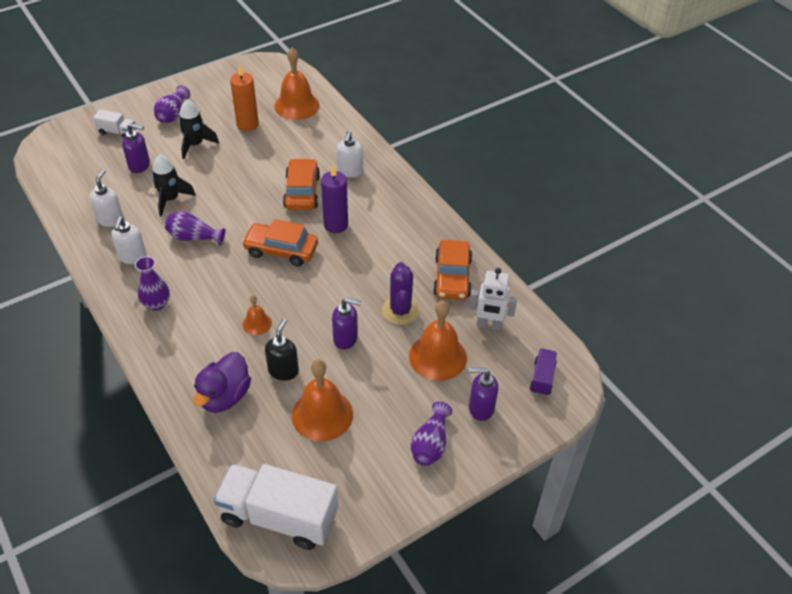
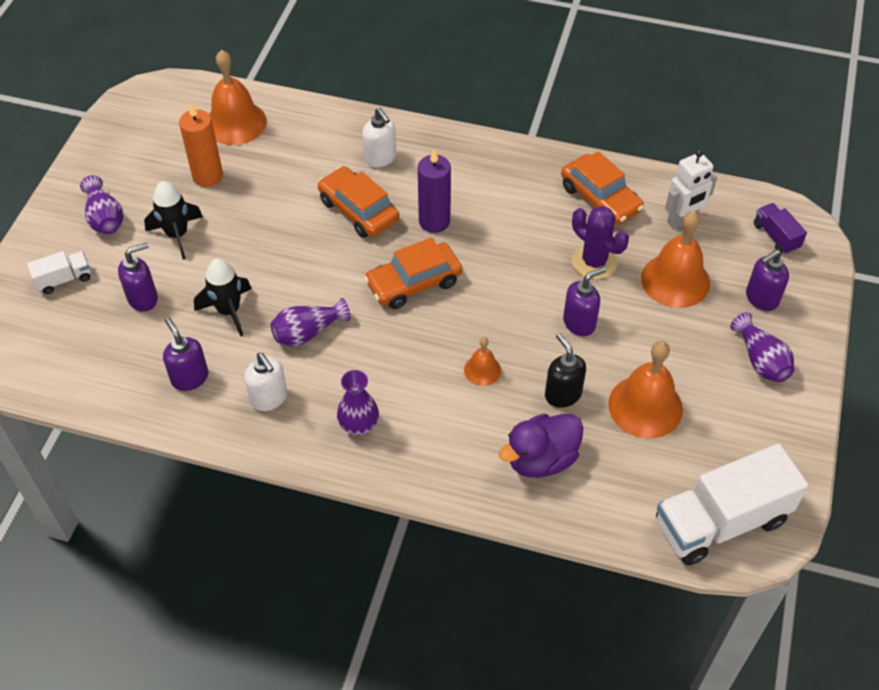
camera: 40 degrees left, 5 degrees up
(110, 219) = (189, 378): white soap dispenser -> purple soap dispenser
(225, 396) = (541, 459): purple duck -> purple duck turned 75 degrees clockwise

